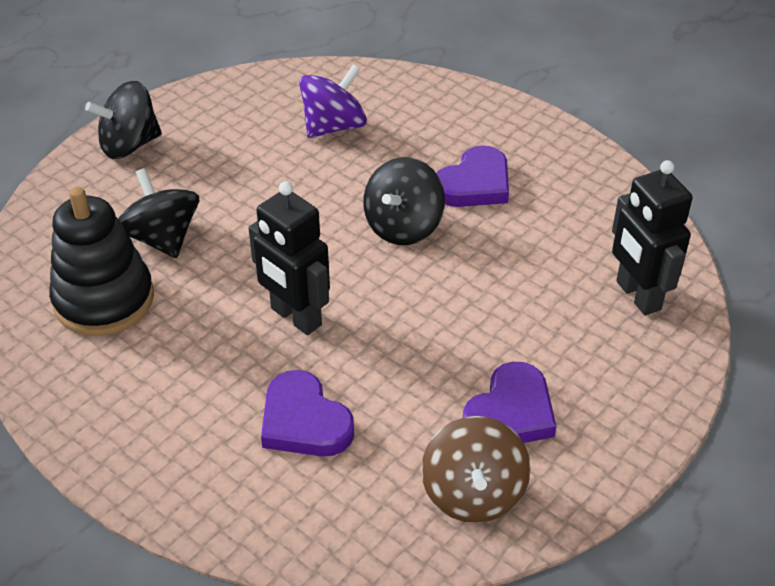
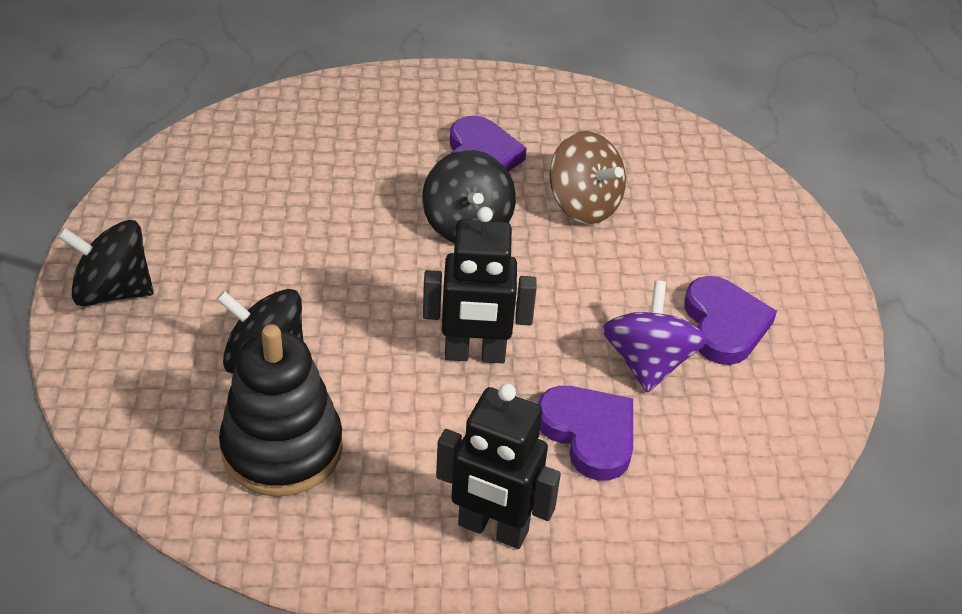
camera: 45 degrees left, 0 degrees up
(129, 145) = (113, 291): black spinning top -> black spinning top turned 75 degrees clockwise
(304, 421) = (589, 434): purple heart -> purple heart turned 135 degrees counterclockwise
(333, 126) = (297, 169): purple spinning top -> purple spinning top (648, 362)
(473, 493) = (772, 402): brown spinning top -> brown spinning top (584, 205)
(637, 296) = (702, 181): black robot -> black robot (492, 529)

